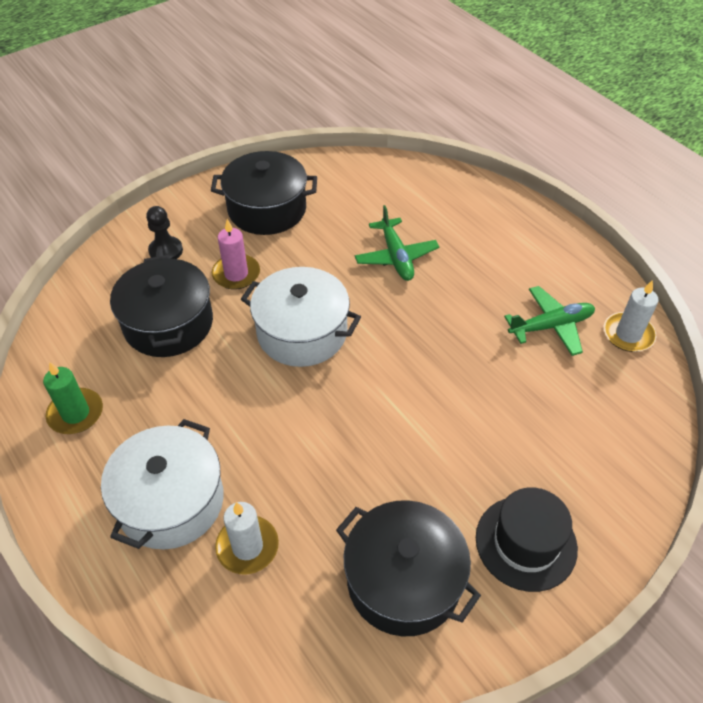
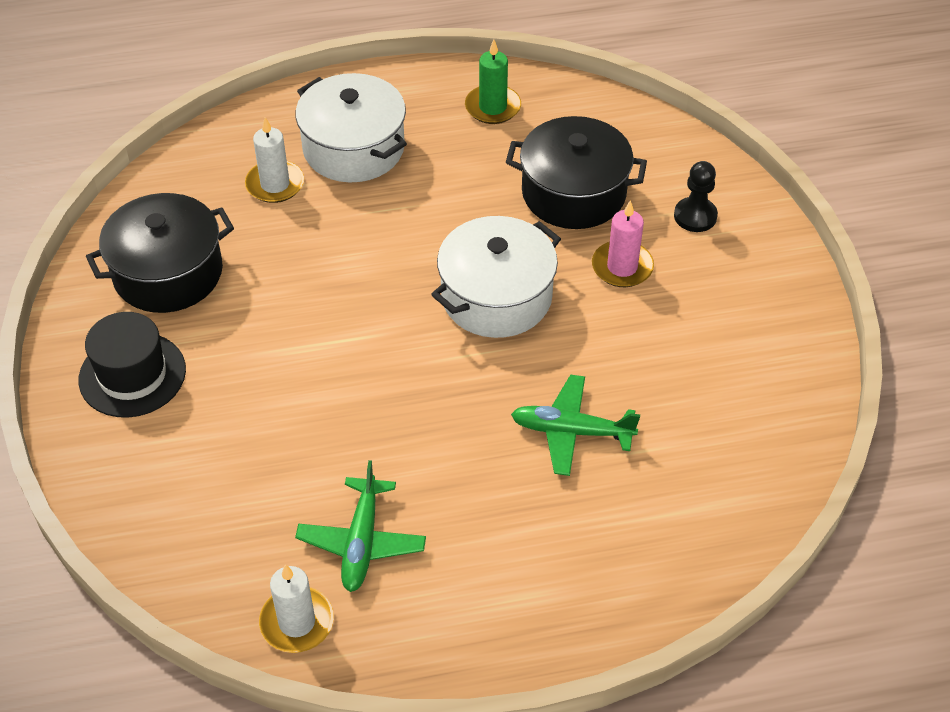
camera: 115 degrees right, 0 degrees up
(267, 209) = (730, 330): black pot -> none

